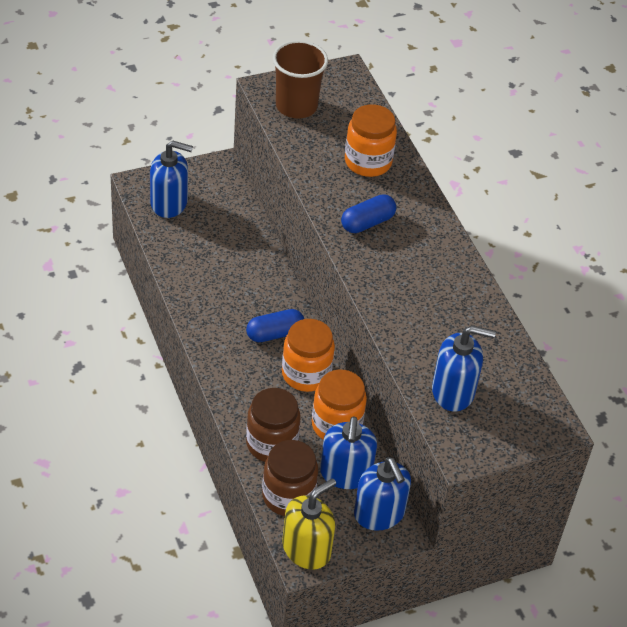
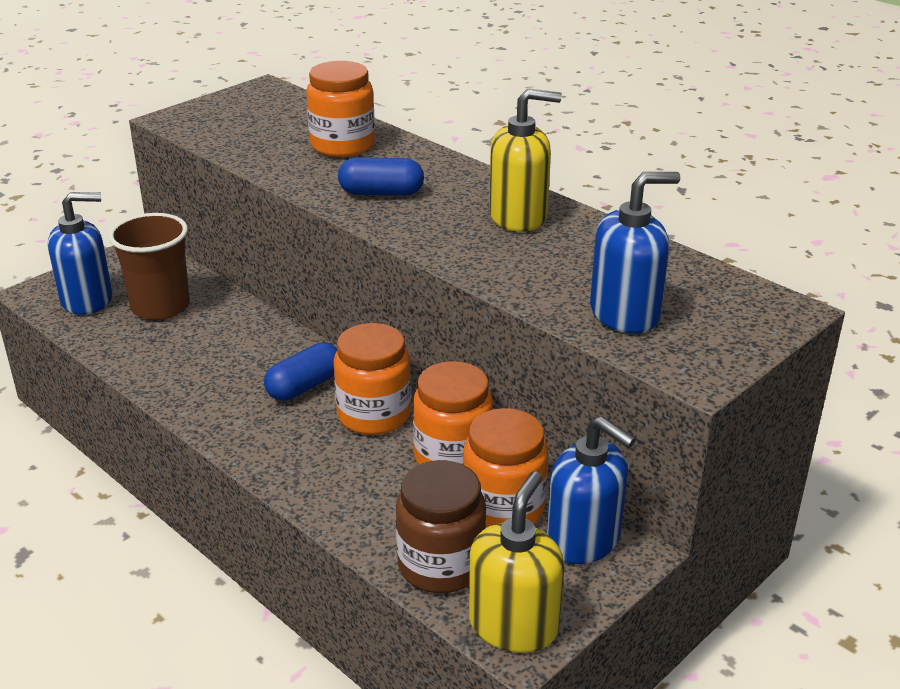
camera: 20 degrees left, 15 degrees down
(271, 443) = (376, 509): brown jar -> none
(296, 106) = (220, 124): brown cup -> brown cup (160, 306)
(345, 473) = (503, 508): blue soap dispenser -> orange jar
(367, 222) = (381, 193): blue capsule -> blue capsule turned 60 degrees clockwise
(444, 280) = (518, 217): none -> yellow soap dispenser

